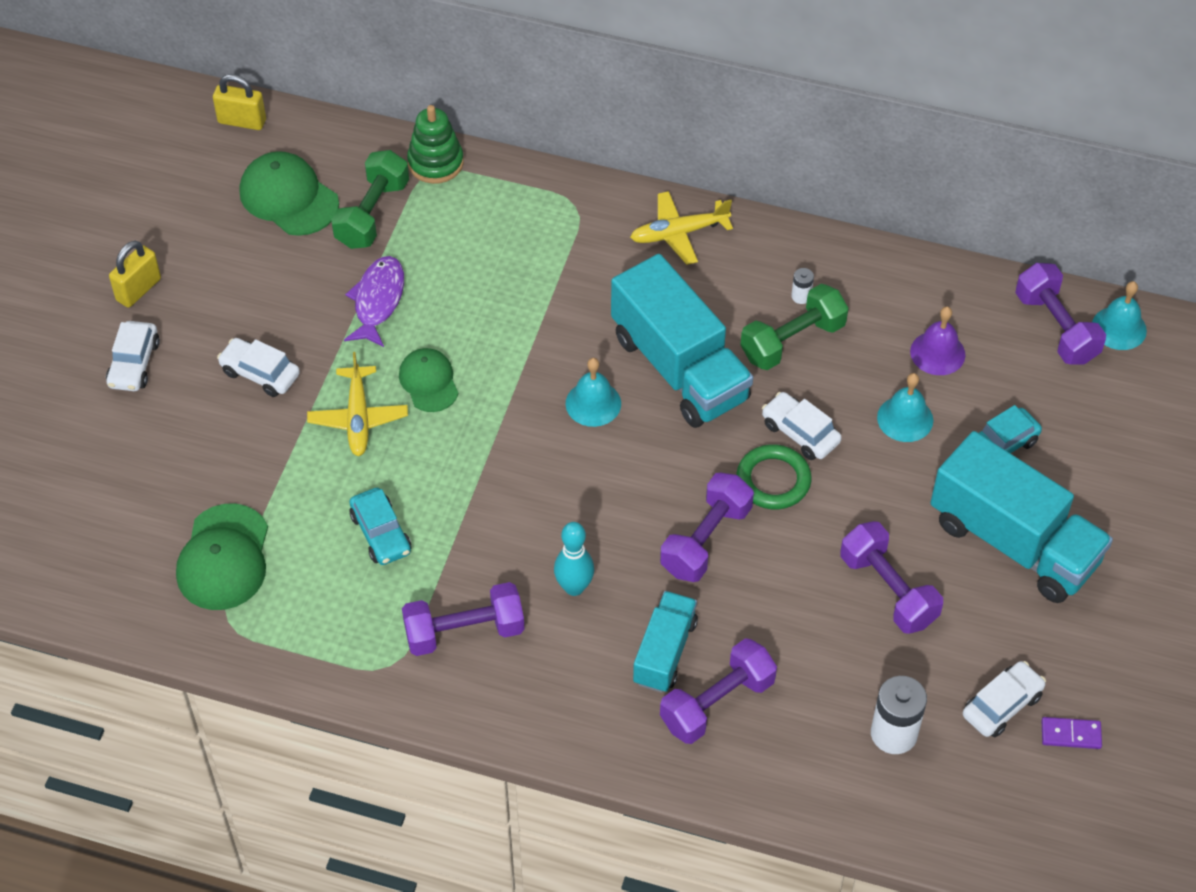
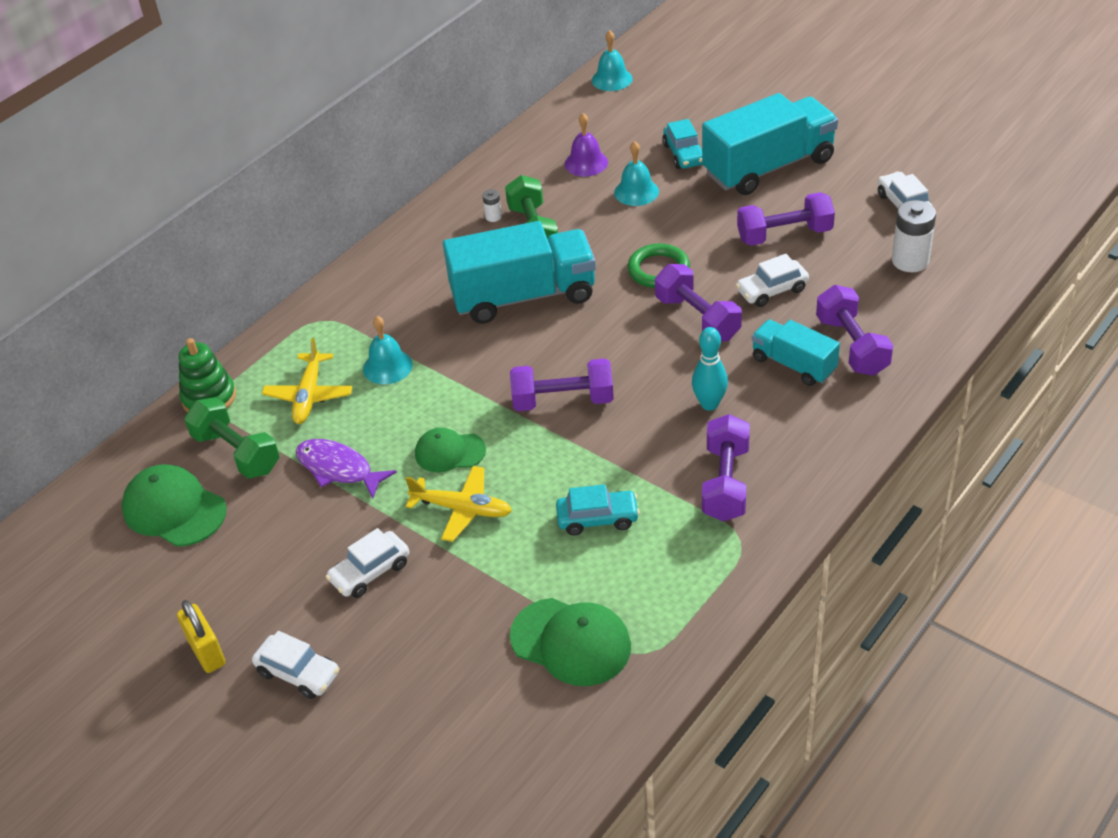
camera: 65 degrees left, 10 degrees down
(242, 121) = (54, 527): yellow padlock -> none
(289, 197) = (174, 509): green cap -> green cap turned 60 degrees clockwise
(593, 403) = (531, 353): turquoise bell -> turquoise bell (387, 366)
(679, 233) = (389, 267): yellow plane -> yellow plane (309, 395)
(800, 433) = (621, 246): white car -> white car (772, 290)
(1056, 328) = (595, 105): purple dumbbell -> purple dumbbell (563, 401)
(1071, 734) = (938, 180): purple domino -> none

